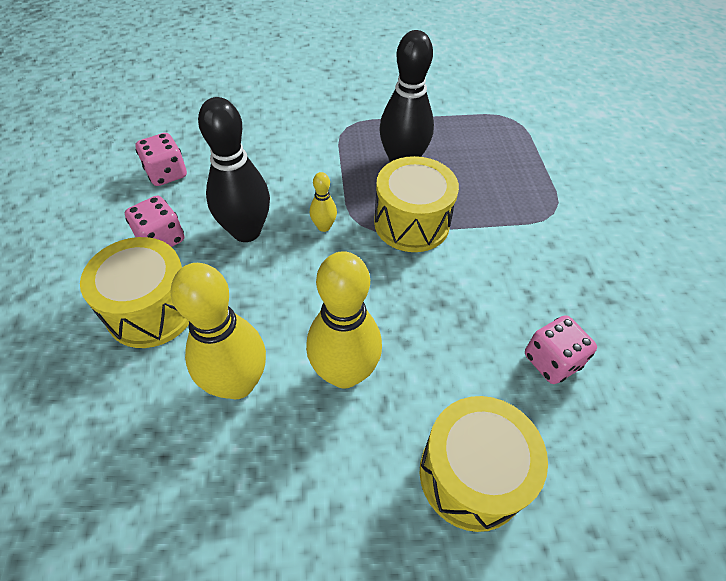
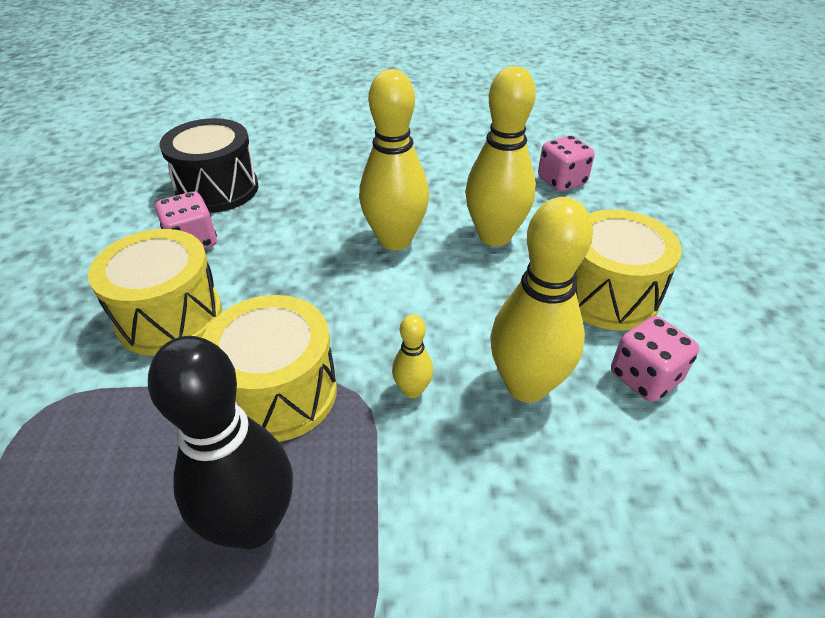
camera: 175 degrees left, 10 degrees down
(167, 174) = (709, 507): pink dice -> pink dice (561, 181)
(246, 231) = (526, 385): black bowling pin -> yellow bowling pin
(471, 474) = (304, 185): yellow drum -> yellow drum (170, 317)
(577, 459) = (217, 189): none -> black drum

